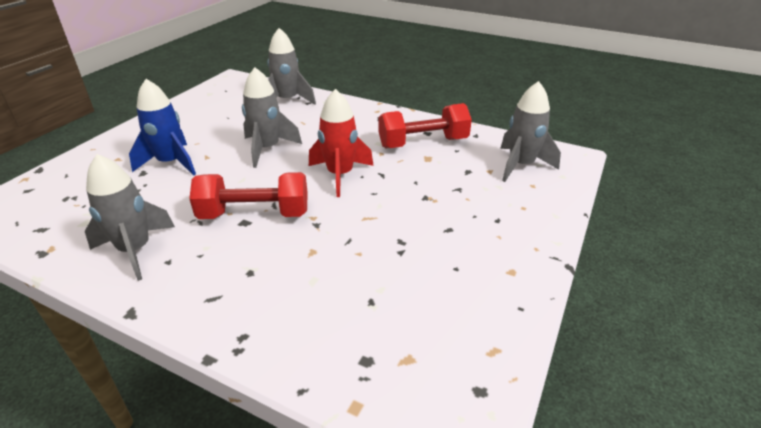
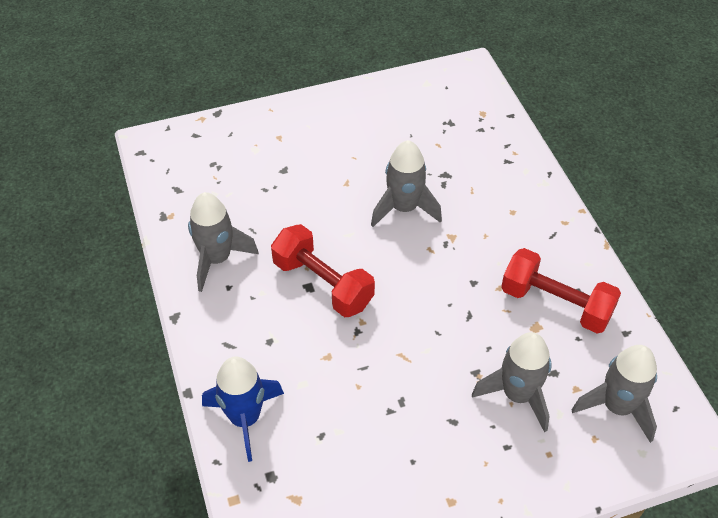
camera: 45 degrees right, 15 degrees up
(171, 163) = (313, 172): blue rocket -> blue rocket (245, 418)
(287, 100) = (490, 144): grey rocket -> grey rocket (517, 395)
(340, 175) = (432, 289): red rocket -> none

